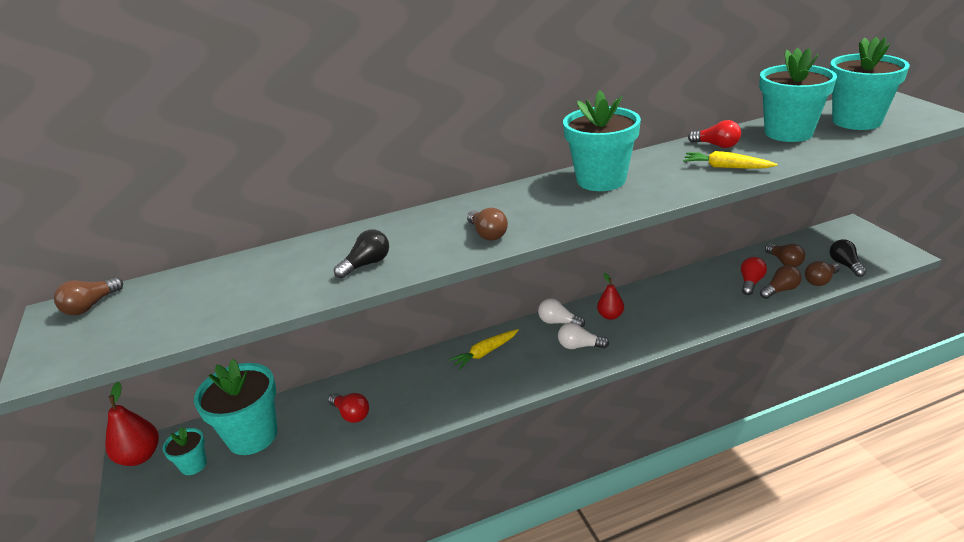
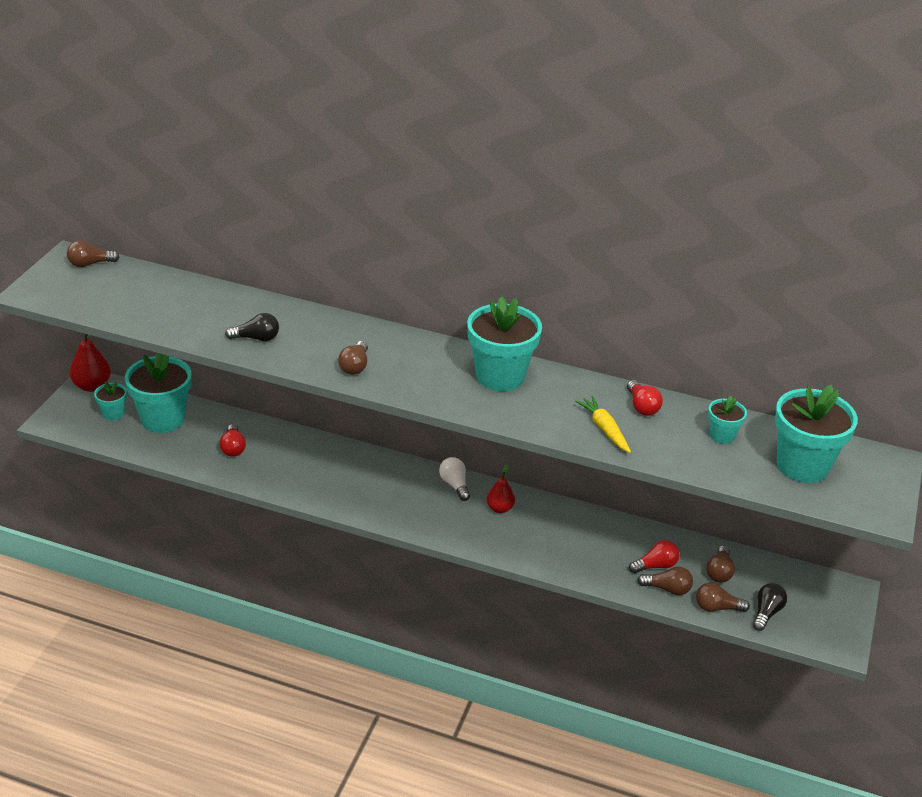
camera: 35 degrees right, 5 degrees up
(485, 353) = (370, 469): yellow carrot -> none
(579, 346) = (440, 513): white light bulb -> none
(788, 133) = (722, 435): turquoise flower pot -> turquoise flower pot, size x0.49

